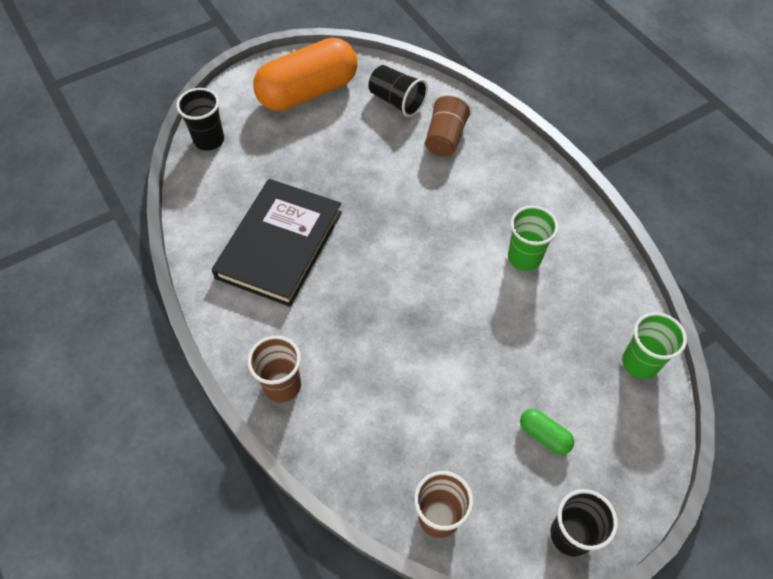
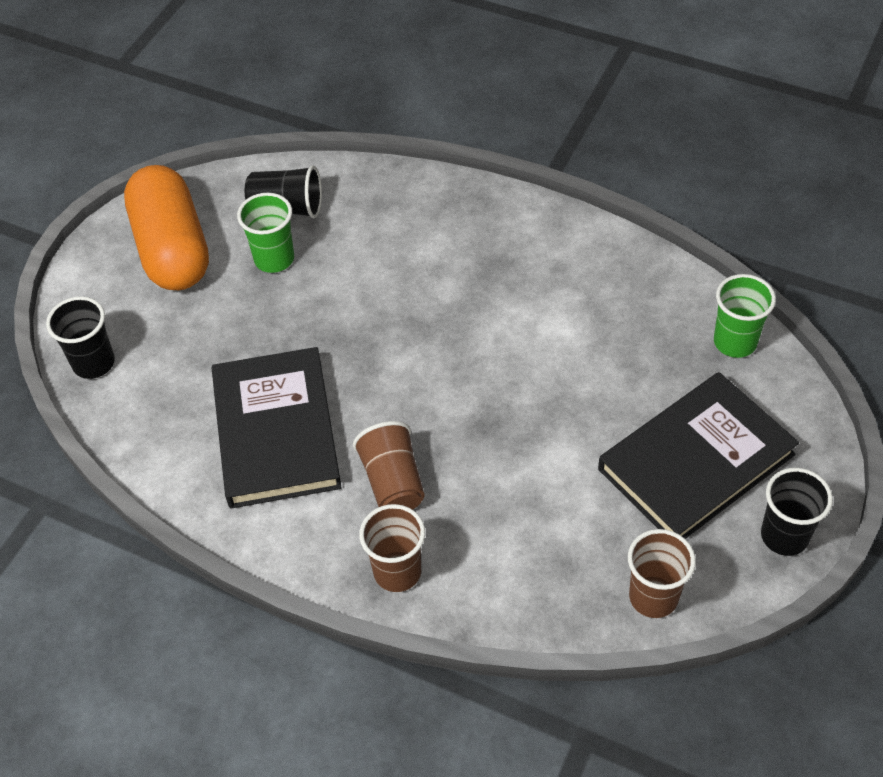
camera: 30 degrees left, 5 degrees down
(308, 92) = (172, 248): orange capsule -> orange capsule turned 45 degrees counterclockwise
(445, 138) = (373, 221): brown cup -> brown cup (393, 482)
(524, 257) = (551, 302): green cup -> green cup (274, 259)
(544, 435) = (696, 461): green capsule -> black book

